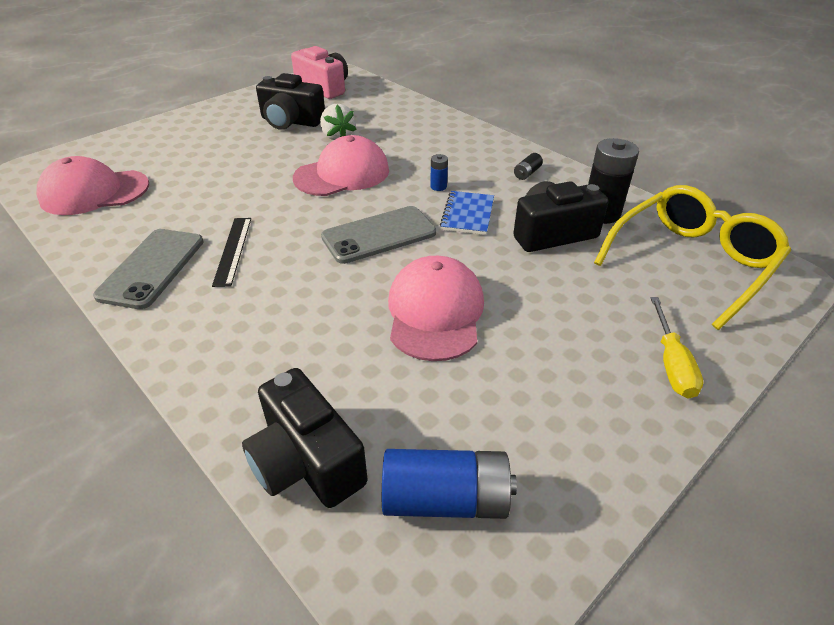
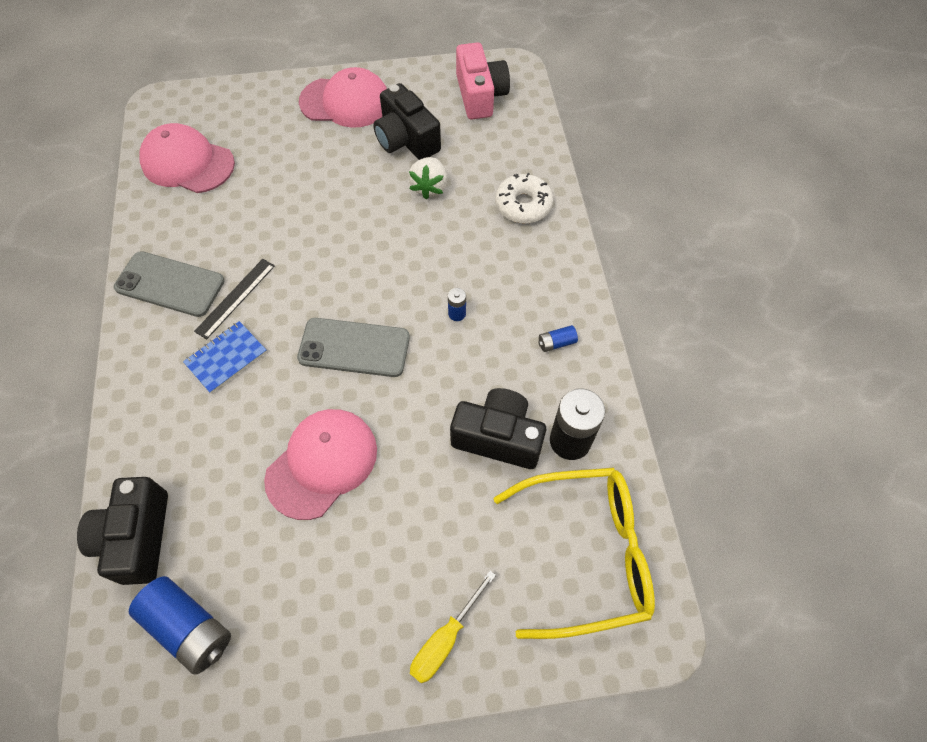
camera: 35 degrees right, 20 degrees up
(152, 268) = (170, 284): grey phone -> grey phone turned 60 degrees clockwise
(342, 174) = (389, 247): pink cap -> pink cap (345, 102)
(418, 123) = (523, 205): none -> white donut
(467, 214) = (448, 367): blue notebook -> blue notebook (226, 358)
(527, 173) = (556, 343): black battery -> blue battery

